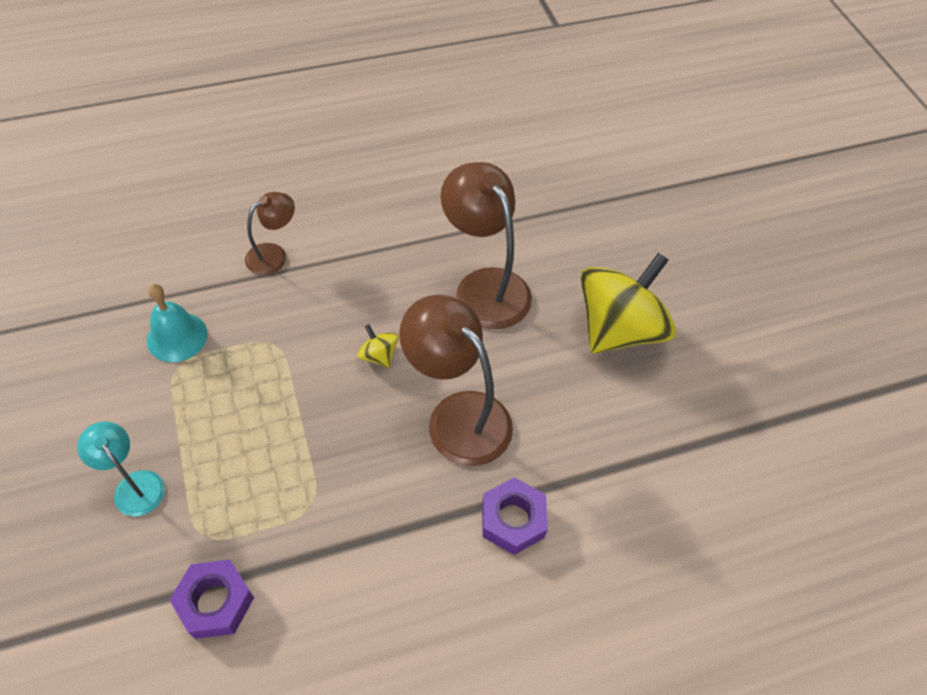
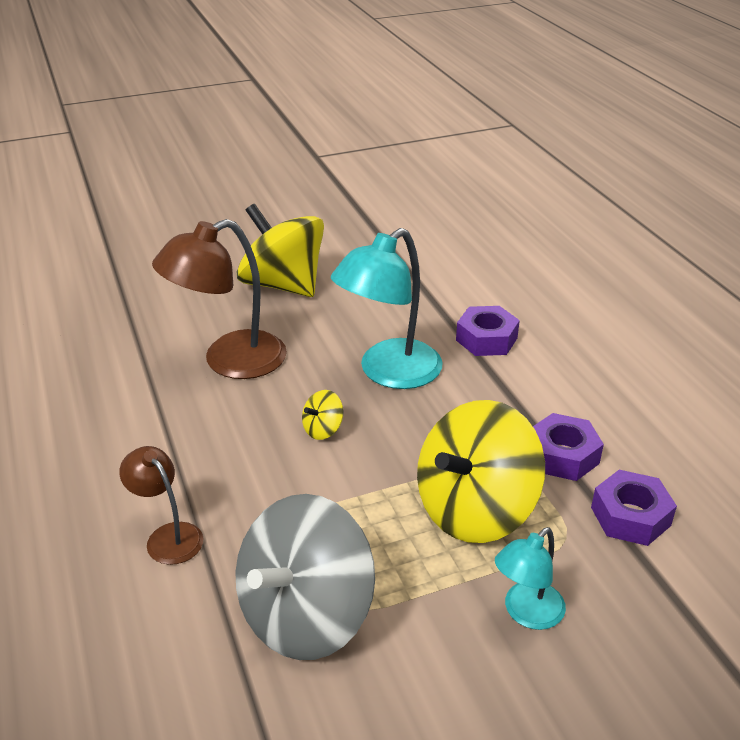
camera: 90 degrees left, 20 degrees down
(177, 337) = (306, 615): turquoise bell -> grey spinning top
(254, 465) = (475, 509): none -> yellow spinning top
(309, 558) = (562, 455): none -> purple nut
(457, 415) = (389, 373): brown lamp -> turquoise lamp

